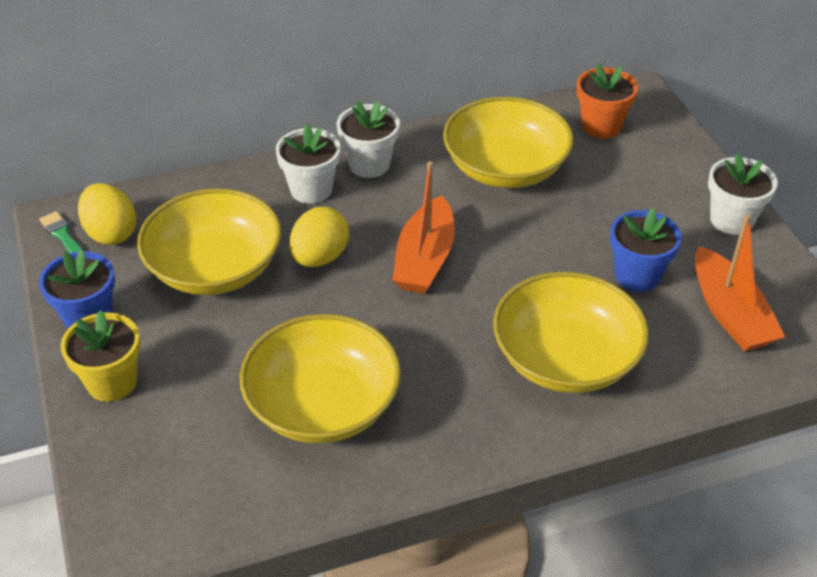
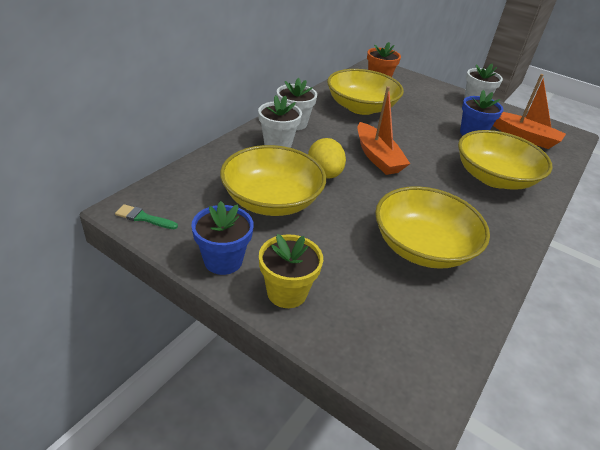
camera: 40 degrees left, 5 degrees down
(111, 233) = (179, 205): yellow egg -> none

